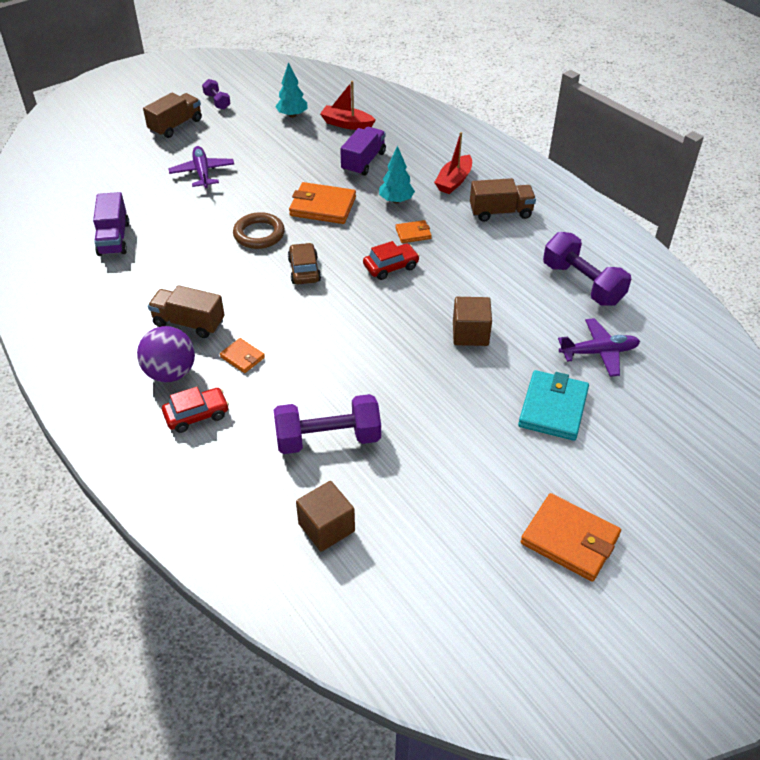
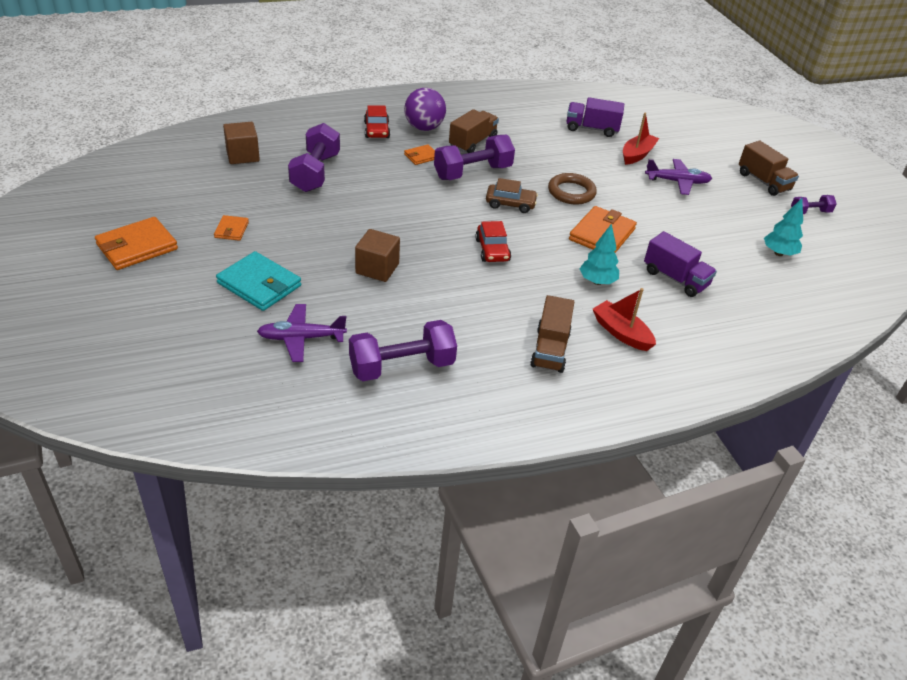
camera: 105 degrees right, 5 degrees down
(257, 309) = (472, 172): none -> purple dumbbell
(347, 124) = (756, 286): red boat -> red boat (637, 155)
(413, 233) = (537, 277): orange wallet -> orange wallet (231, 230)
(599, 352) = (301, 338): purple plane -> purple plane turned 75 degrees clockwise

